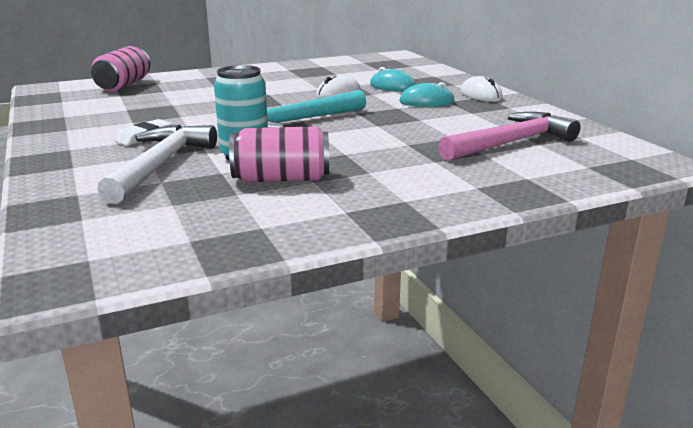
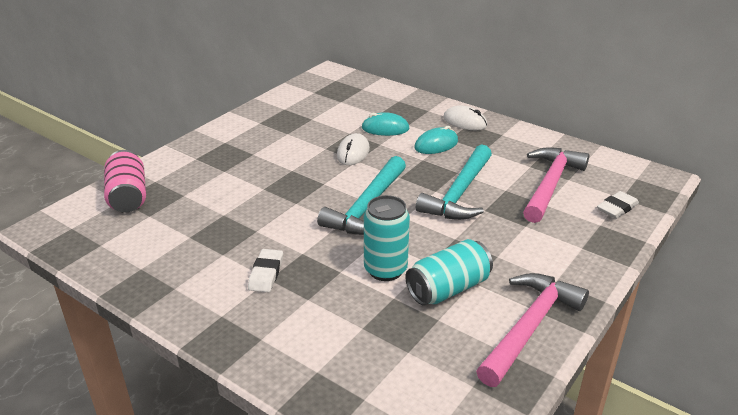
camera: 30 degrees left, 10 degrees up
(159, 165) = (334, 308): white hammer -> none
(281, 179) = (448, 289): pink can -> turquoise can
(317, 221) = (529, 327): none -> pink hammer
(399, 130) = (459, 193): none -> turquoise hammer
(568, 172) = (617, 208): none -> white eraser

